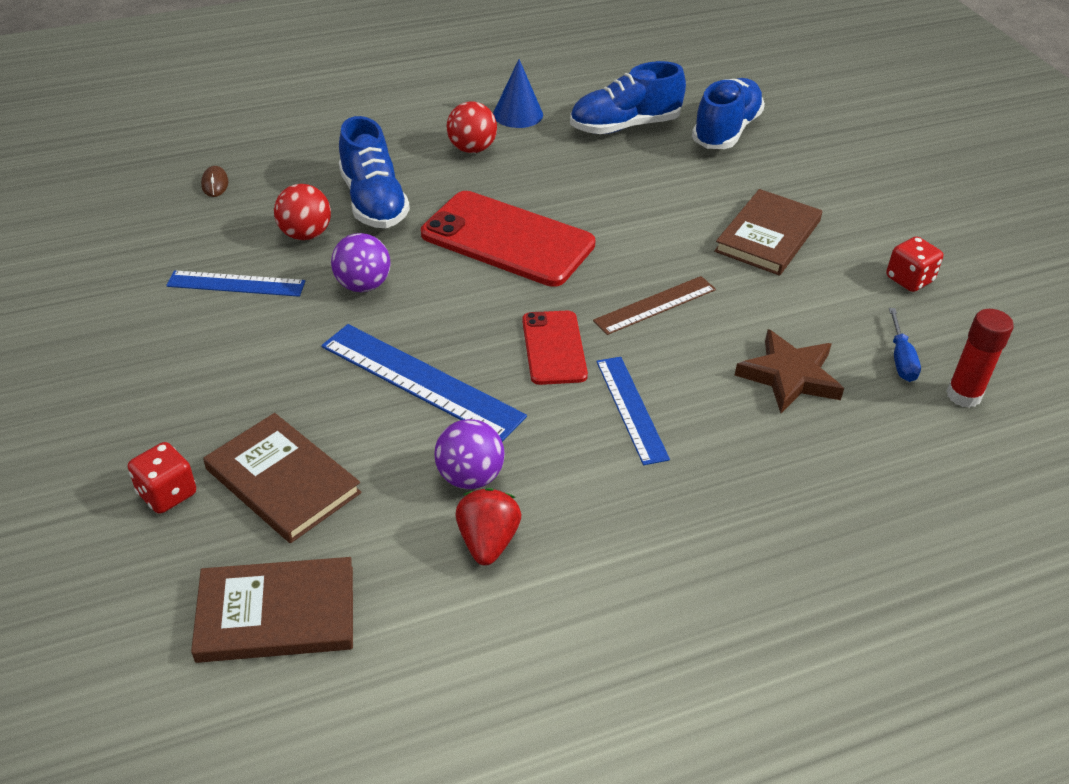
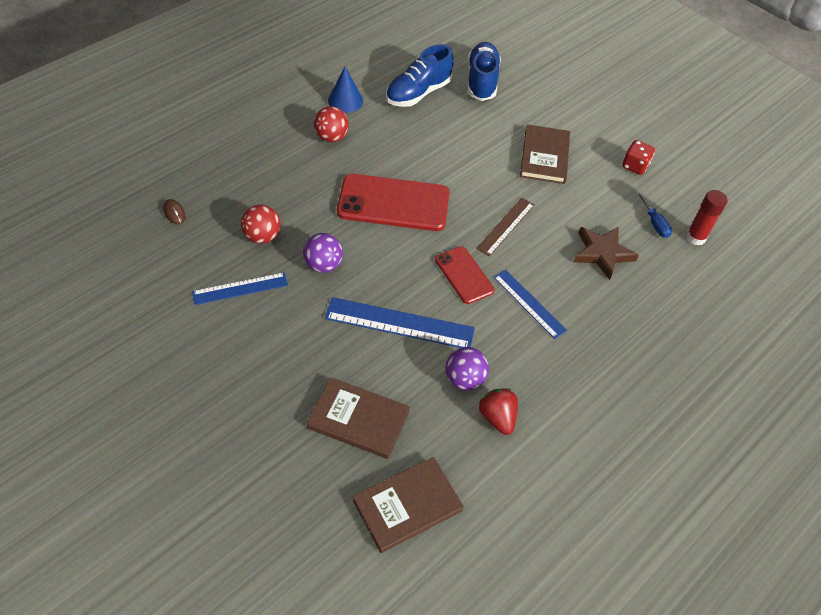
camera: 25 degrees left, 10 degrees up
(167, 494) = (294, 453): red dice -> none
(373, 202) = (291, 198): blue shoe -> none

